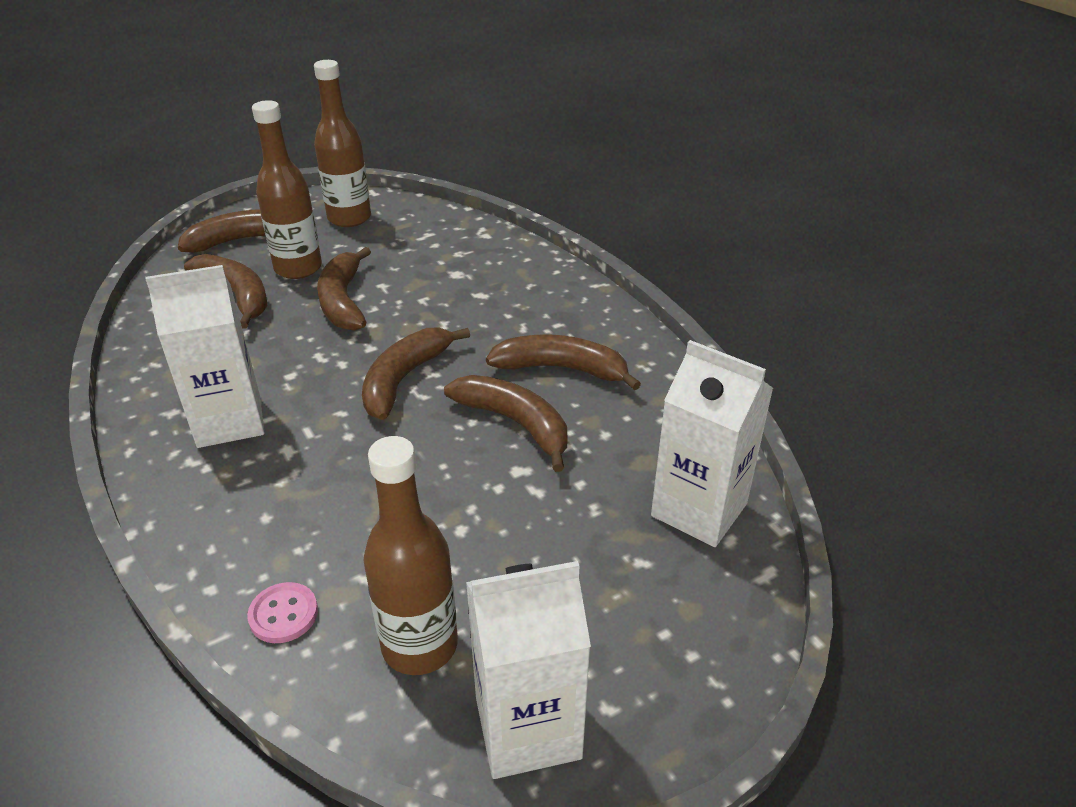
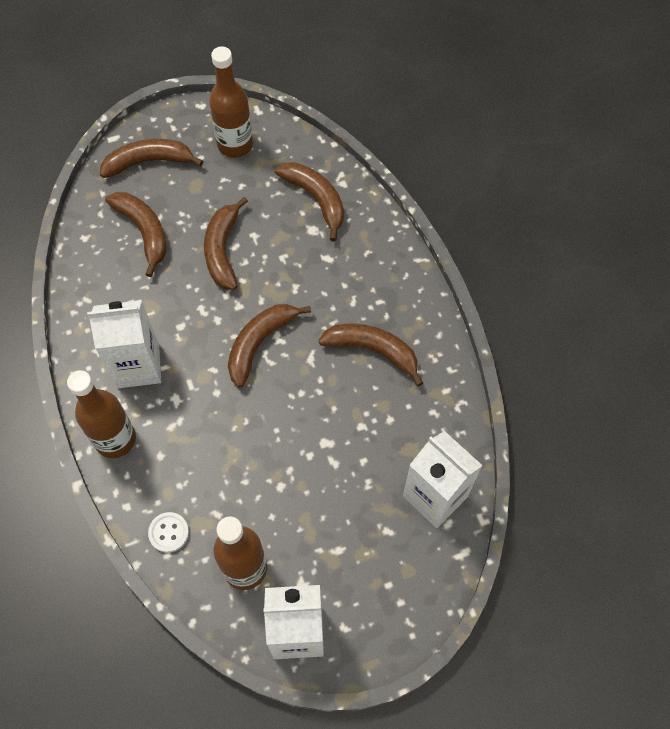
camera: 10 degrees right, 25 degrees up
(283, 614) = (169, 532): pink button -> white button
(298, 268) = (191, 205): brown bottle -> brown bottle (115, 439)
(515, 423) = (330, 400): brown banana -> brown banana (316, 199)

